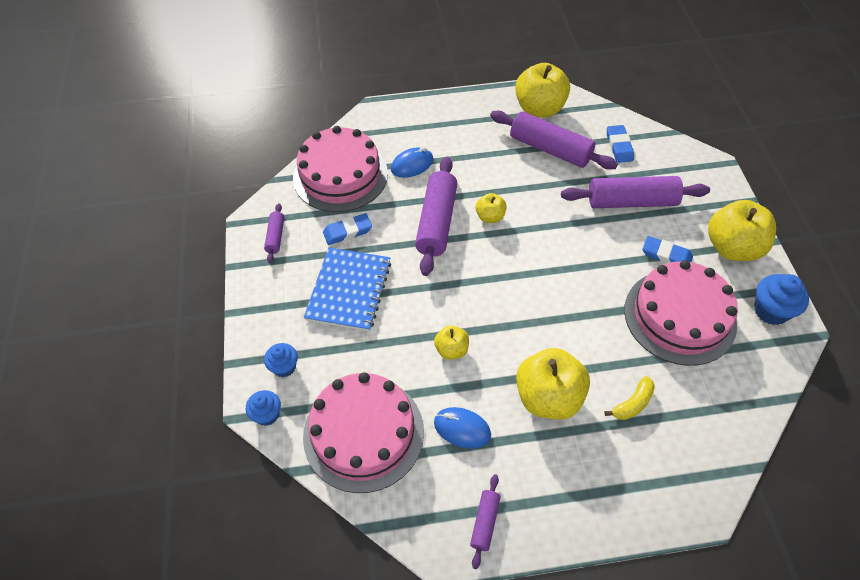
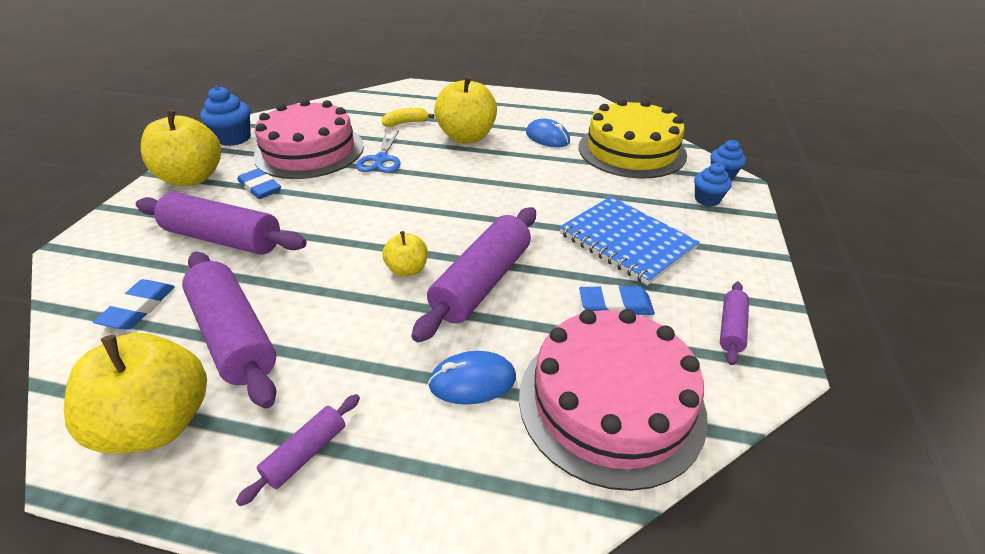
camera: 160 degrees left, 15 degrees down
(349, 290) = (626, 241): blue notebook -> blue notebook turned 75 degrees counterclockwise
(363, 433) = (631, 150): pink cake -> yellow cake
(451, 350) = (531, 175): yellow apple -> none
(485, 522) = (554, 104): purple rolling pin -> purple rolling pin (306, 453)
(602, 326) = (381, 160): none -> blue scissors

